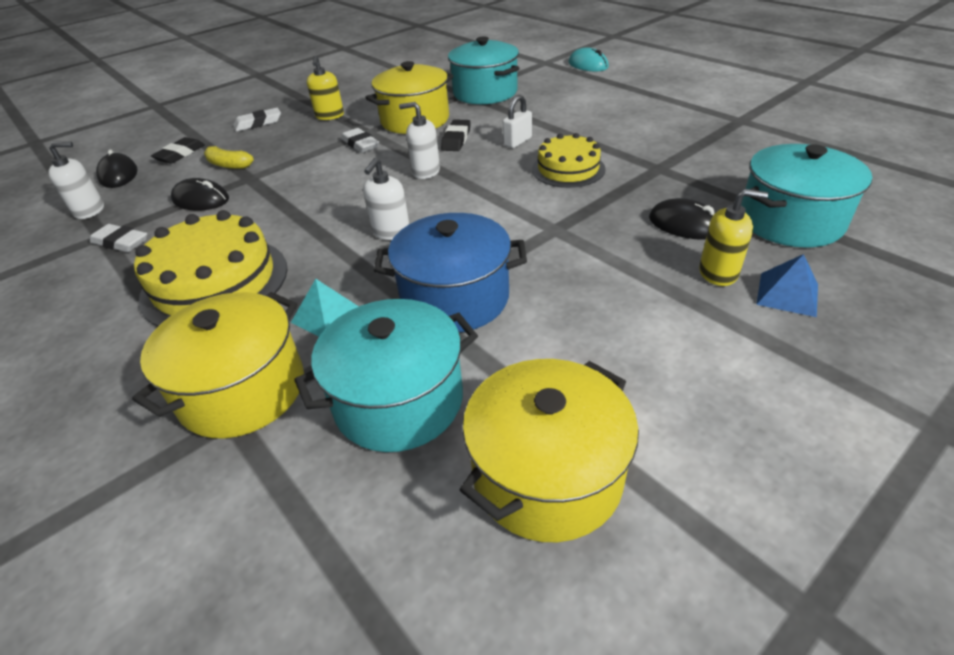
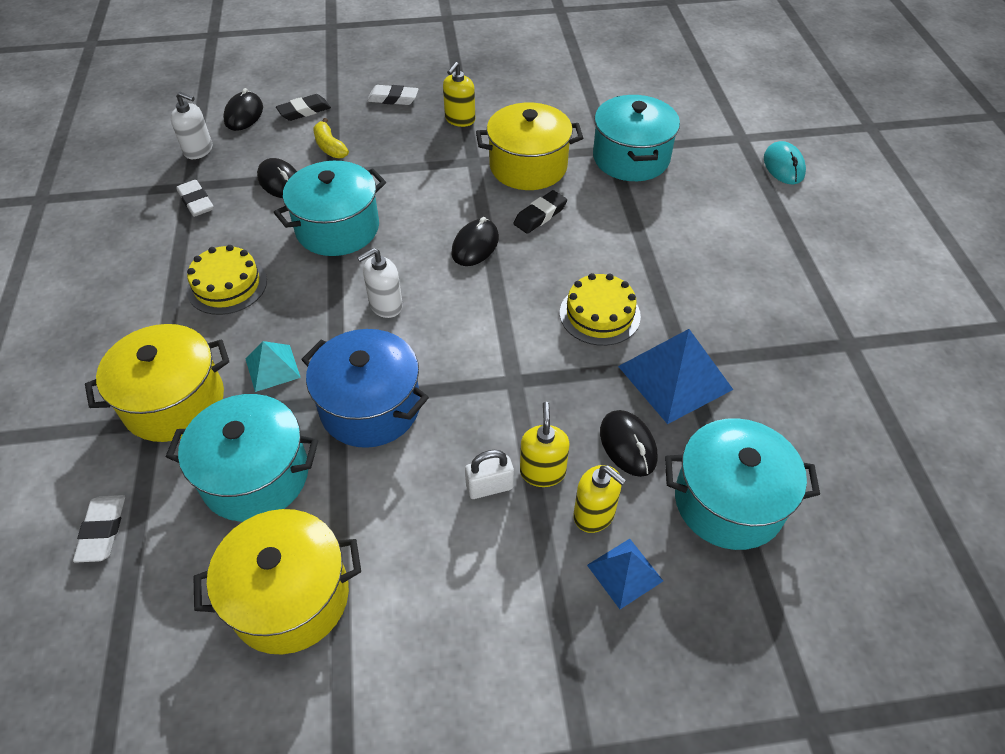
camera: 30 degrees right, 10 degrees up
(215, 282) = (227, 285): yellow cake -> yellow cake, size x0.62
(291, 206) = (337, 228): none -> turquoise pot
(360, 144) = (452, 177): white eraser -> white eraser (102, 531)
(425, 171) = (475, 245): white soap dispenser -> black mouse
(517, 142) = (591, 250): white padlock -> white padlock (489, 487)
(647, 268) = (542, 472): none -> yellow soap dispenser
(663, 178) = (674, 377): none -> blue pyramid

